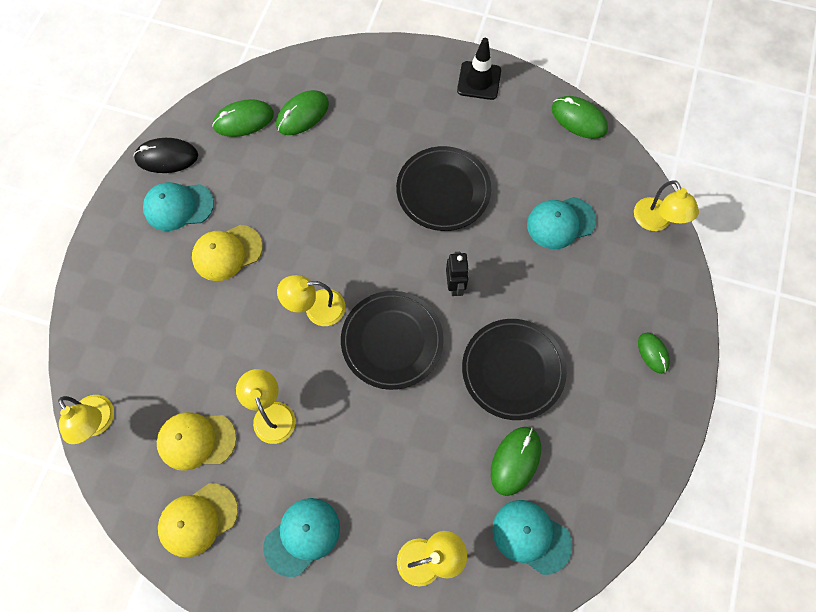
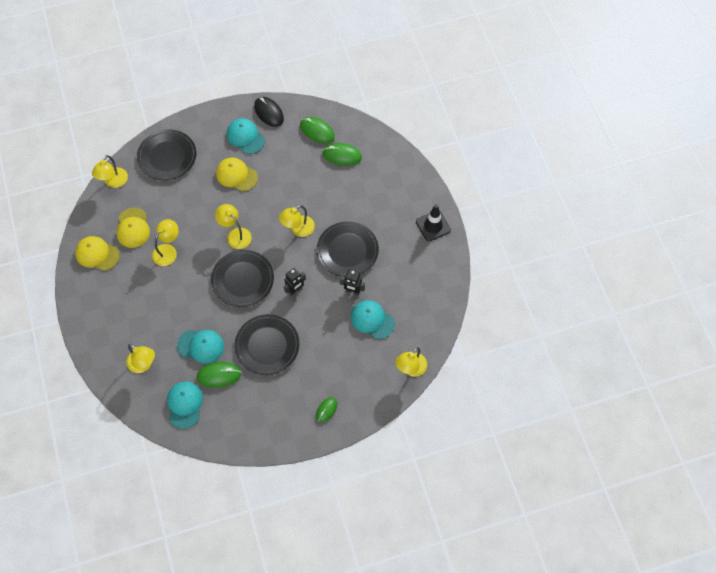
camera: 55 degrees right, 5 degrees down
(121, 324) = (167, 157): none -> black plate
(196, 440) = (133, 228): yellow cap -> yellow cap turned 150 degrees counterclockwise
(302, 536) = (118, 303): turquoise cap -> turquoise cap (201, 346)
(368, 228) = (298, 229): none -> yellow lamp
(505, 220) = (352, 291): none -> black robot
(579, 119) = (448, 292): green mouse -> none

